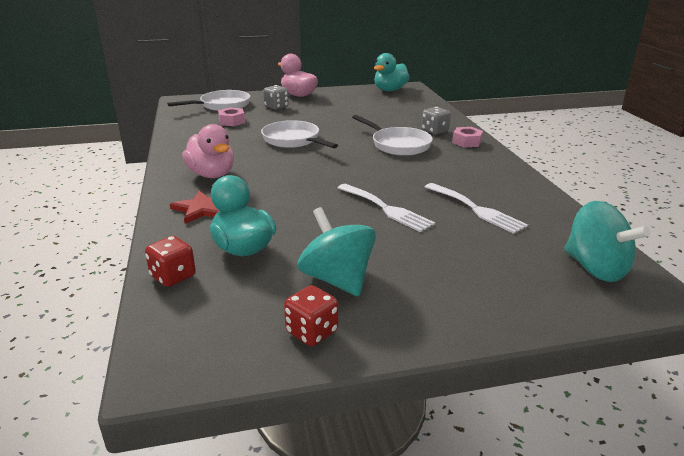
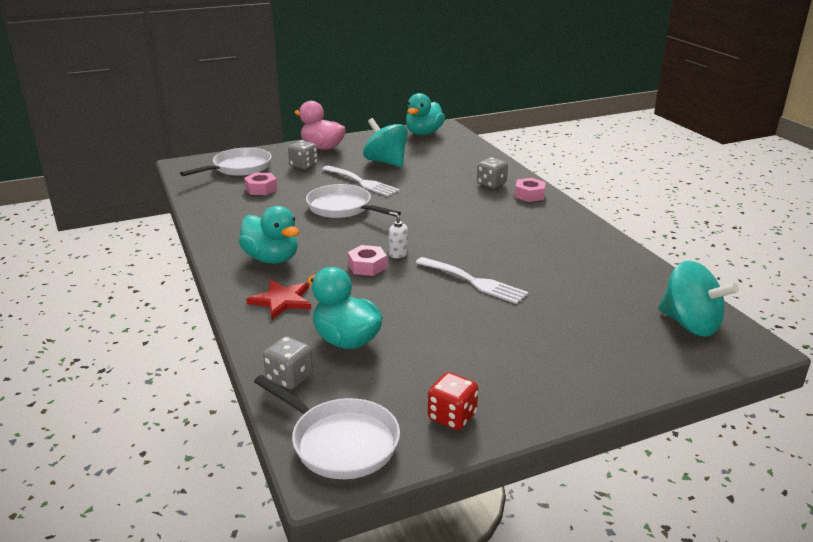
camera: 10 degrees left, 0 degrees up
(173, 276) = (289, 378): red dice -> grey dice
(212, 174) = (272, 259): pink duck -> turquoise duck
(292, 187) = (367, 266): none -> pink nut
(325, 180) = (398, 254): none -> white soap dispenser
(337, 279) = (455, 362): turquoise spinning top -> turquoise spinning top (386, 162)
(398, 145) = (458, 204): white pan -> white pan (340, 442)
(476, 209) = (563, 273): white fork -> white fork (362, 182)

